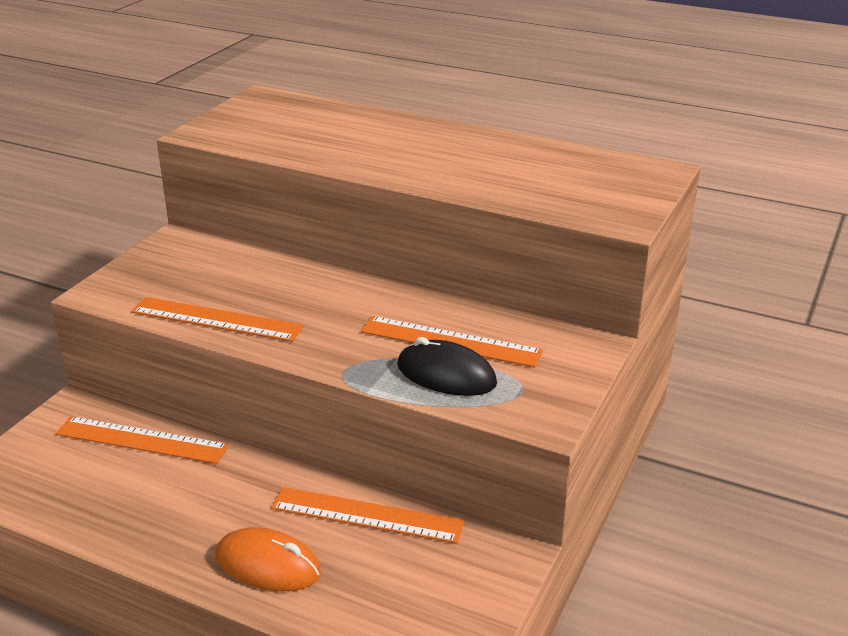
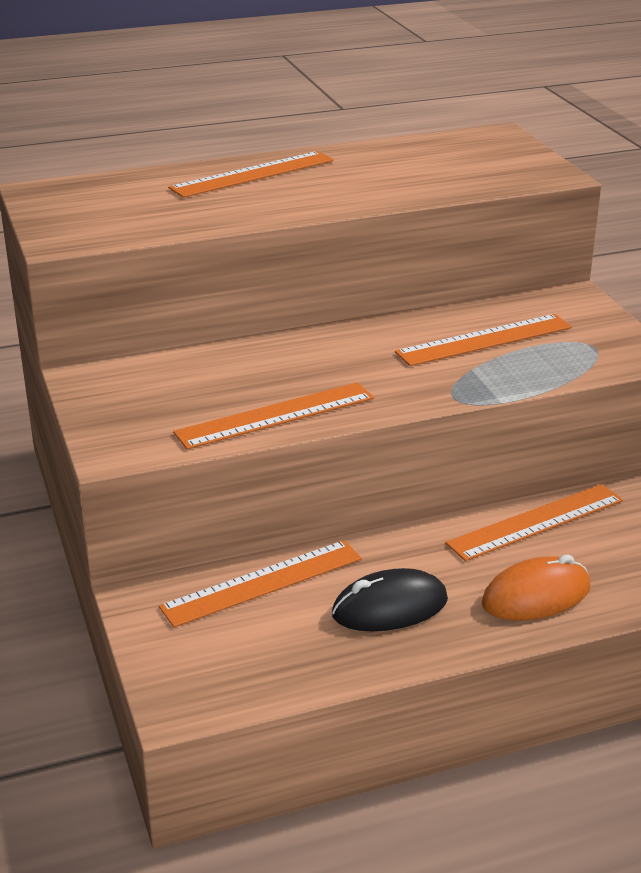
camera: 45 degrees left, 0 degrees up
(405, 133) = (253, 174): none -> orange ruler
(446, 375) = (528, 362): black mouse -> black mouse (390, 607)

